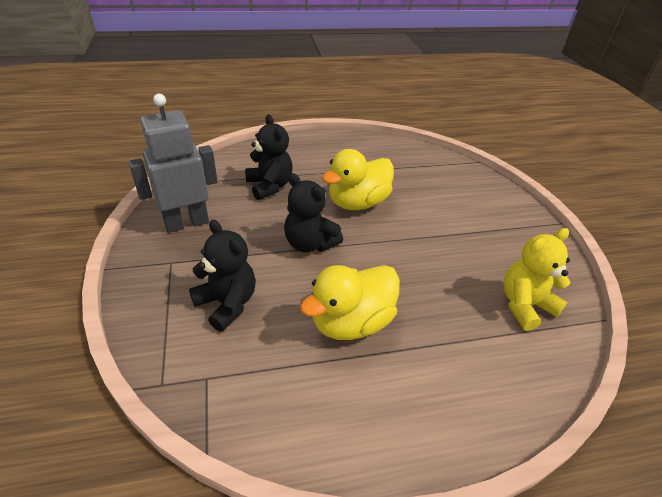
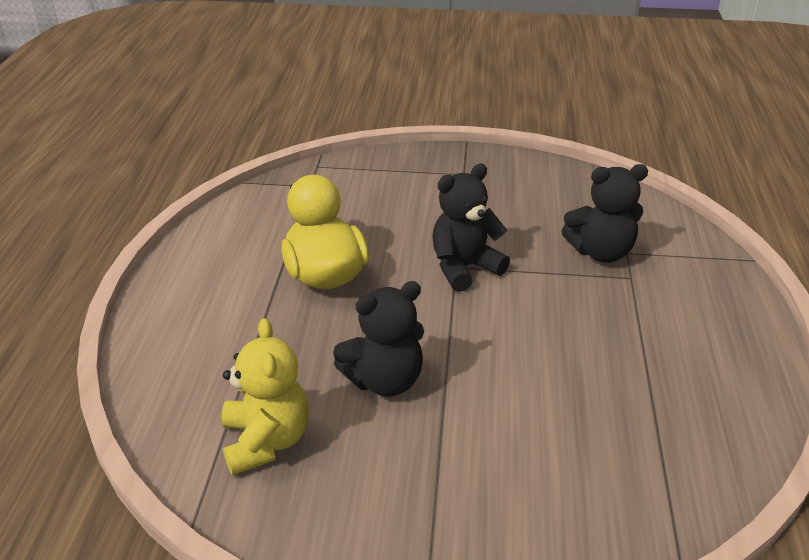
camera: 110 degrees right, 5 degrees down
(186, 223) = (528, 185): grey robot -> none
(227, 303) = (389, 201): black teddy bear -> black teddy bear (384, 380)
(357, 202) = (546, 330): yellow duck -> none

